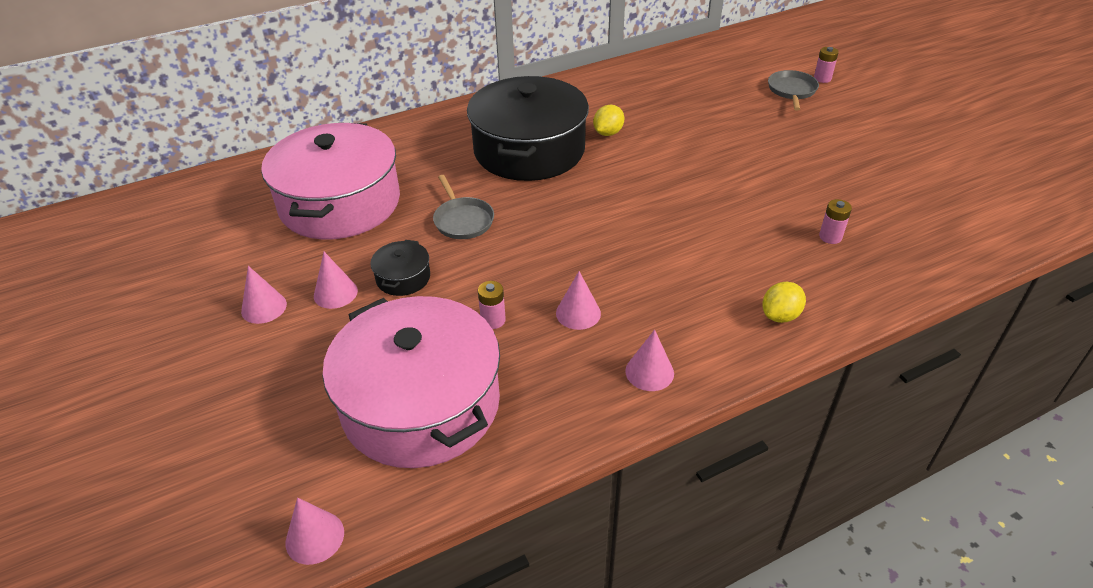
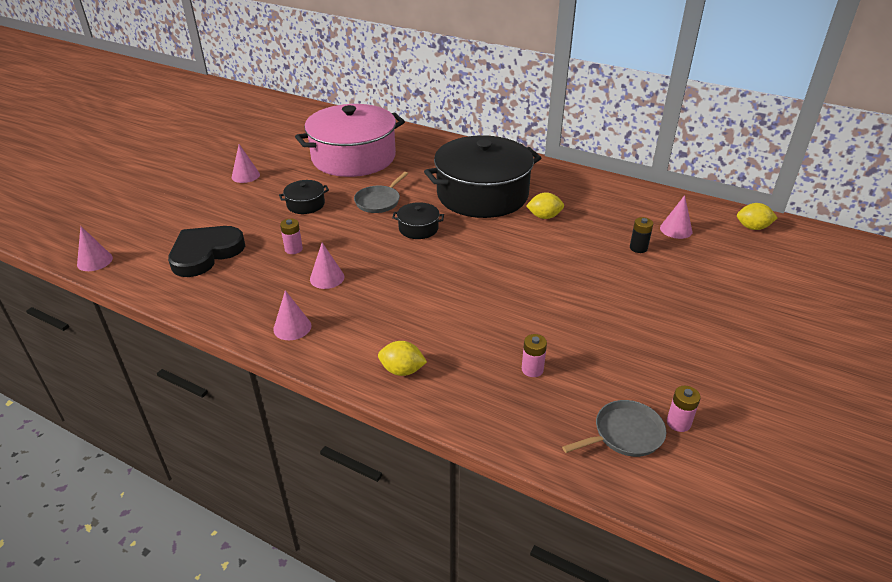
camera: 55 degrees right, 5 degrees down
(335, 293) = (274, 190): pink cone -> pink cone (676, 229)
(421, 404) = (205, 253): pink pot -> black heart
(547, 214) = (418, 228): none -> black pot
(705, 110) = (638, 248): none -> black battery
(726, 50) = (752, 227): none -> yellow lemon
(792, 90) = (738, 283): grey pan -> grey pan (625, 434)
(822, 78) = (788, 294): pink battery -> pink battery (678, 423)

